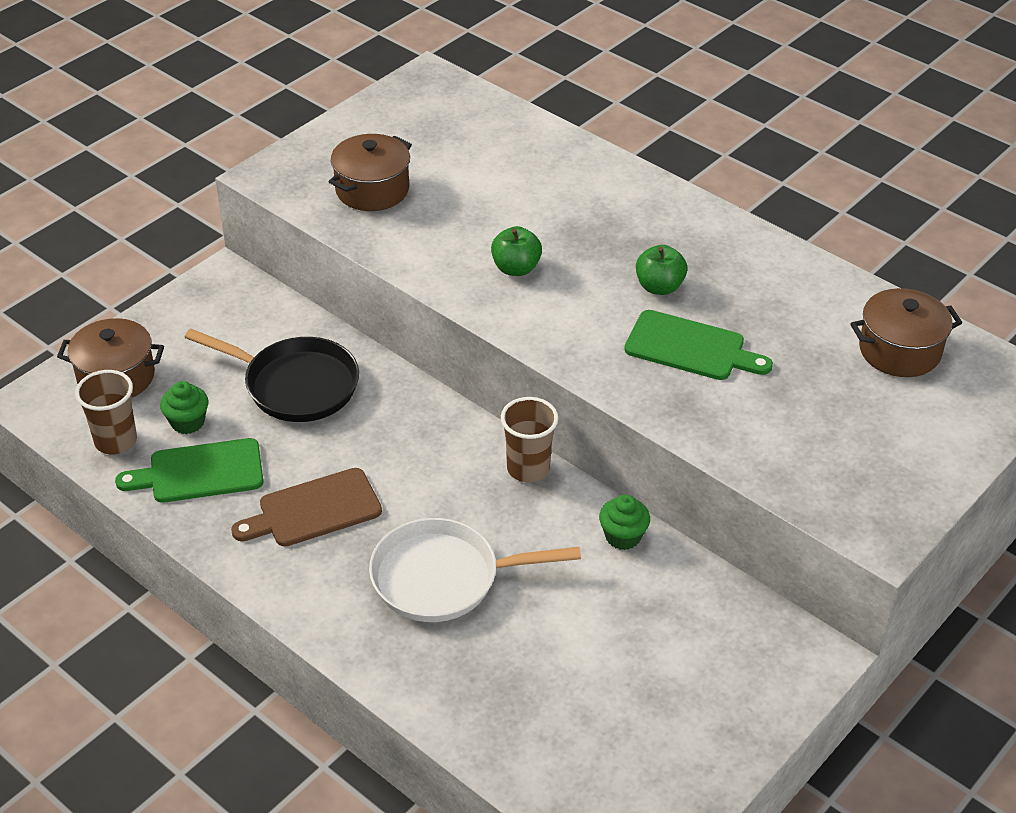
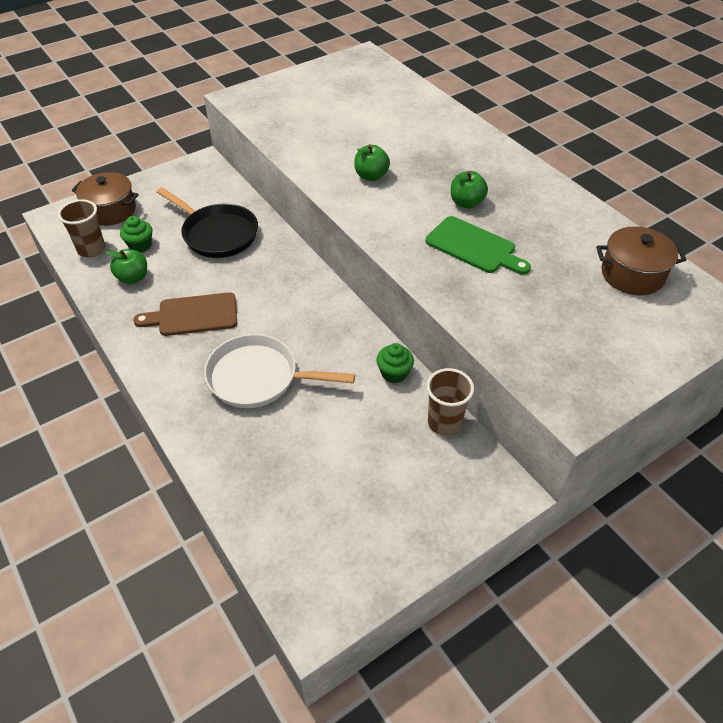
camera: 15 degrees right, 5 degrees up
(200, 472) = (133, 278): green cutting board -> green apple
(372, 190) = (297, 115): brown pot -> none
(528, 468) = (346, 314): brown cup -> brown cup (444, 423)

